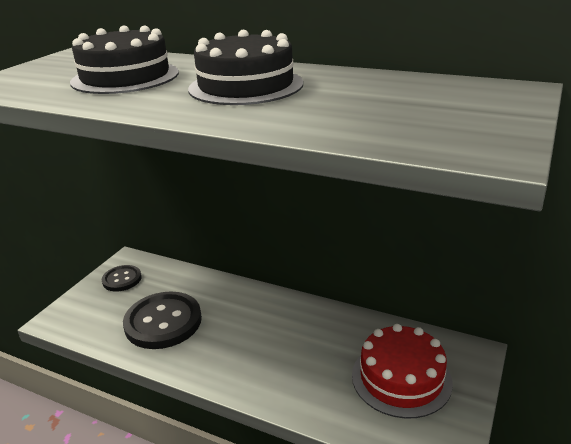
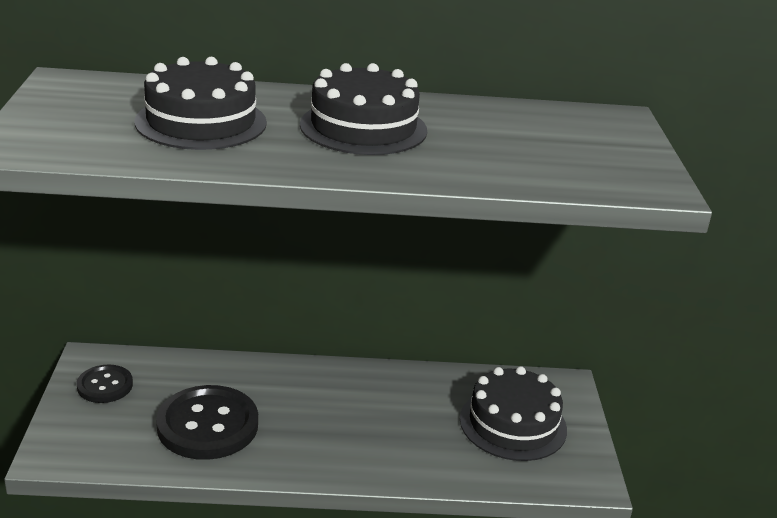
camera: 30 degrees left, 0 degrees up
(401, 378) = (513, 424): red cake -> black cake

